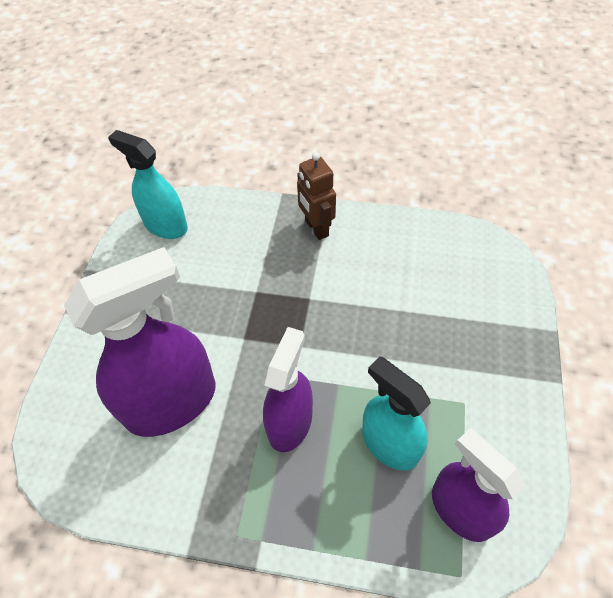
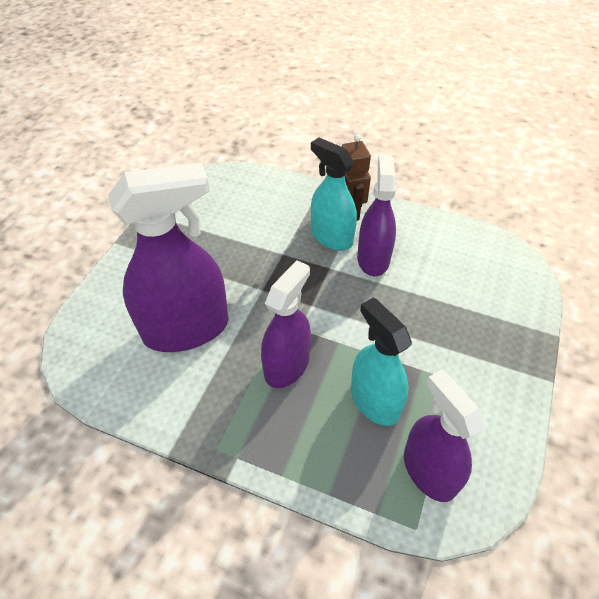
camera: 10 degrees right, 5 degrees down
(165, 226) = (217, 189): turquoise spray bottle -> turquoise spray bottle (331, 237)
(353, 279) = (373, 259): none -> purple spray bottle

